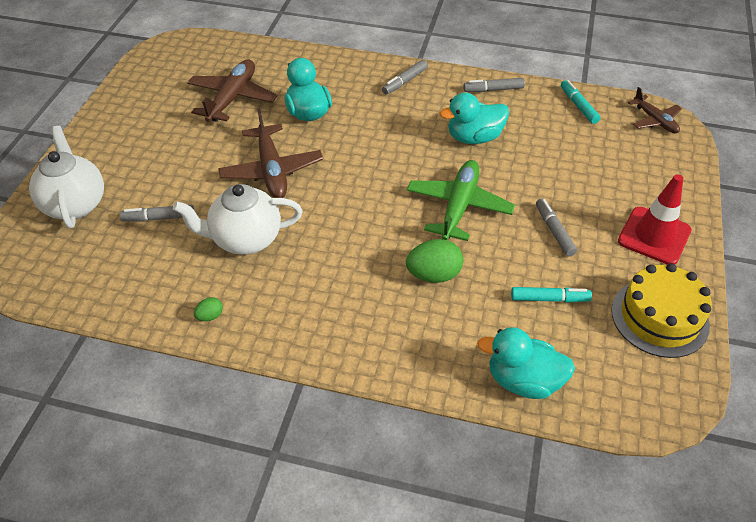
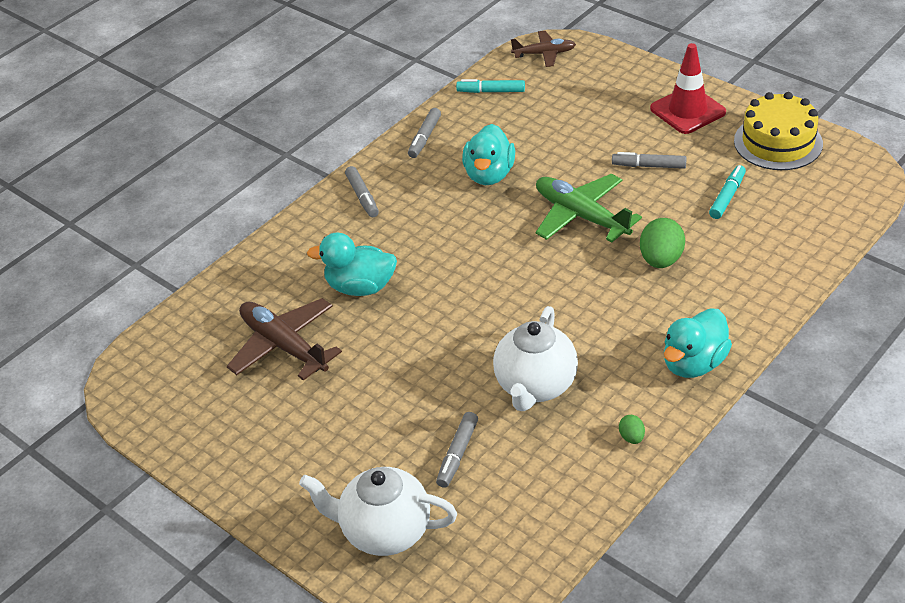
camera: 60 degrees left, 5 degrees down
(272, 170) = (439, 340): brown plane -> none
(523, 381) = (808, 242): turquoise duck -> turquoise duck (694, 363)

